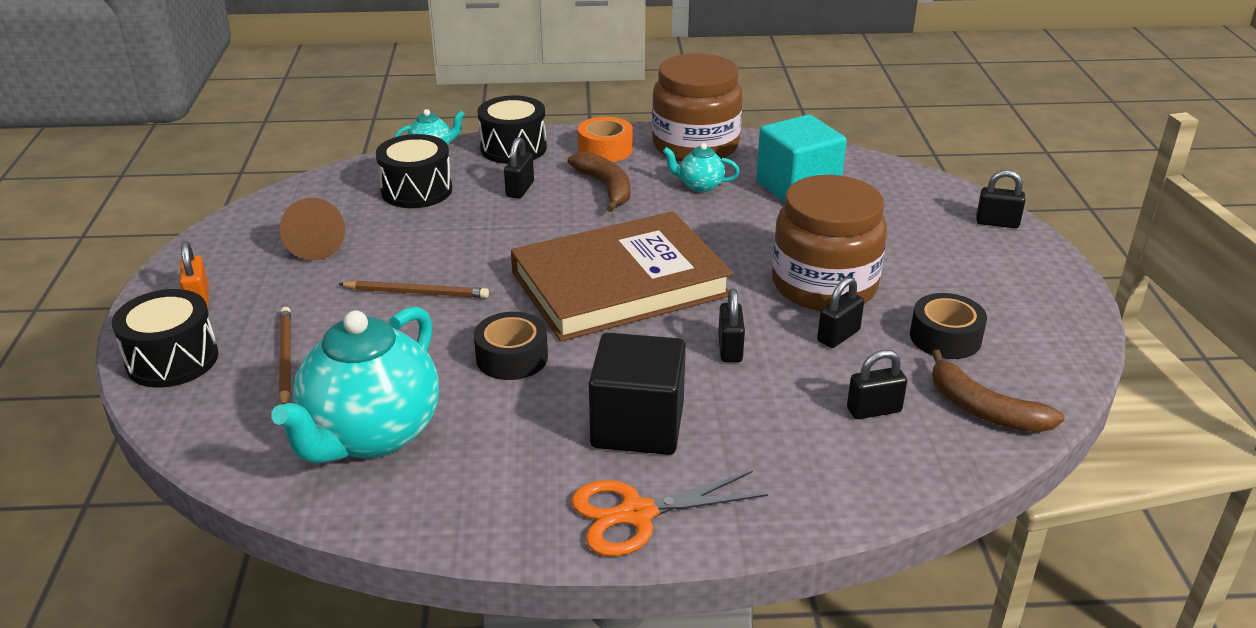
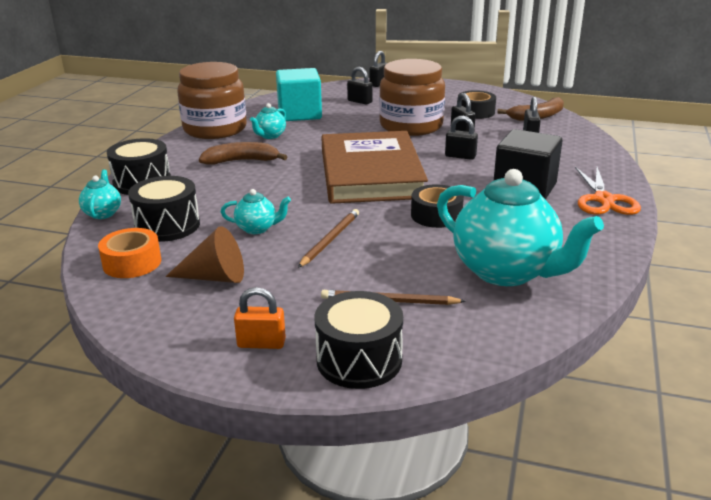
camera: 70 degrees left, 5 degrees down
(428, 241) = (257, 228): none -> turquoise teapot
(520, 189) = (212, 188): black padlock -> black padlock (360, 101)
(605, 150) = (186, 154): orange tape -> orange tape (132, 263)

